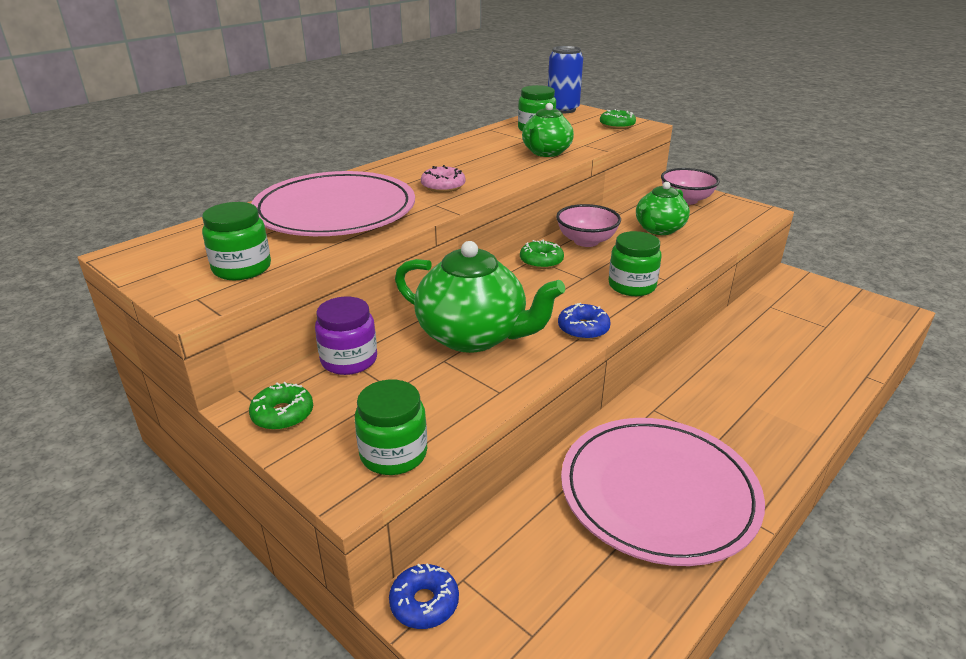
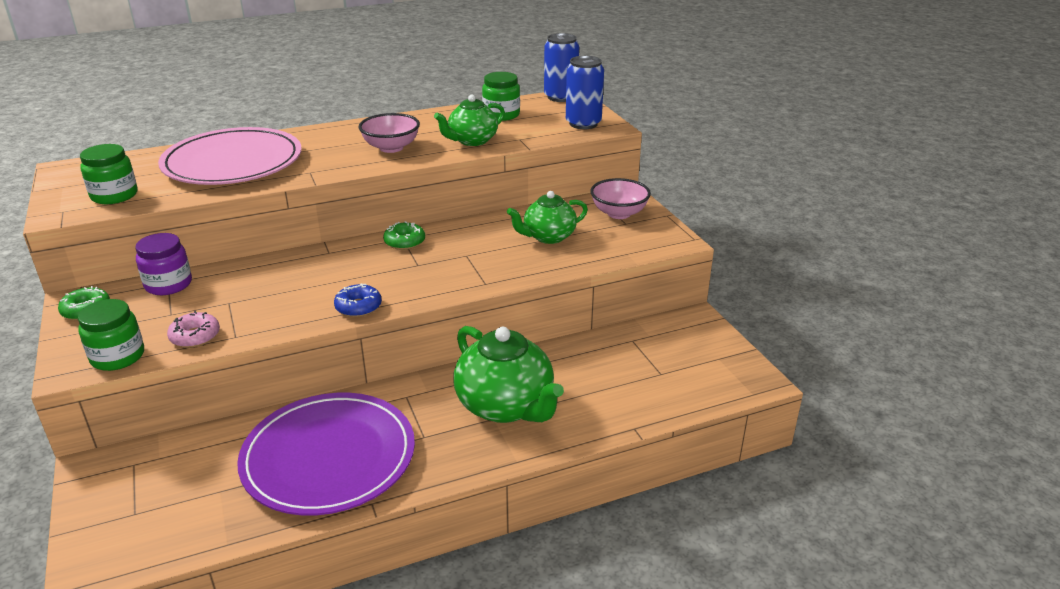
camera: 25 degrees right, 0 degrees up
(424, 603) = (96, 469): blue donut -> none
(443, 186) = (339, 157): pink donut -> pink donut (195, 336)
(473, 336) = (271, 290): green teapot -> green teapot (506, 406)
(586, 241) = (467, 233): pink bowl -> pink bowl (391, 148)
(617, 125) = (583, 123): green donut -> blue can
(632, 286) = (448, 282): green jar -> none
(658, 492) = (329, 457): pink plate -> purple plate

